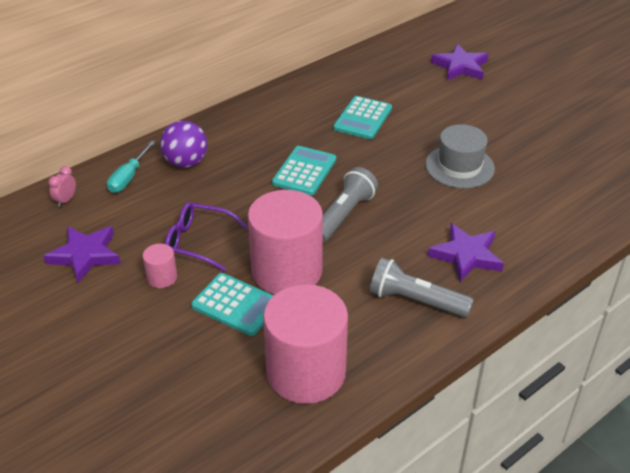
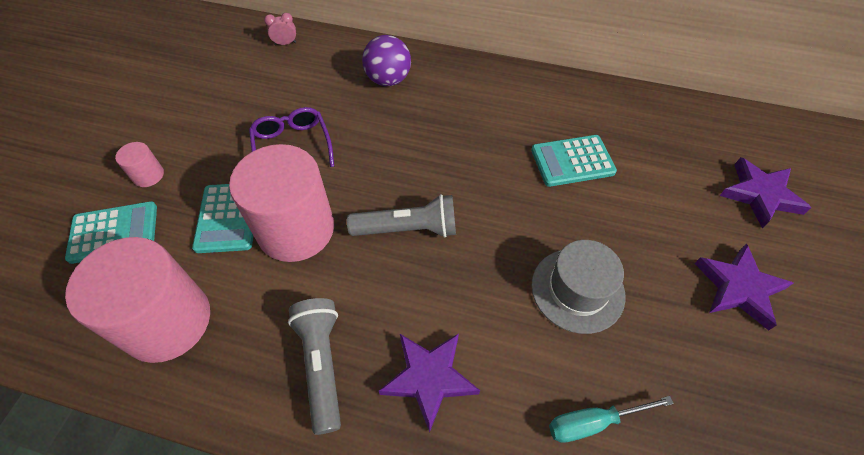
camera: 55 degrees right, 15 degrees up
(85, 255) = (230, 91): purple star -> purple star (739, 288)
(129, 177) = (340, 59): turquoise screwdriver -> turquoise screwdriver (593, 422)
(162, 277) = (233, 149): pink cylinder -> pink cylinder (148, 175)
(304, 171) = (447, 163): turquoise calculator -> turquoise calculator (114, 232)

